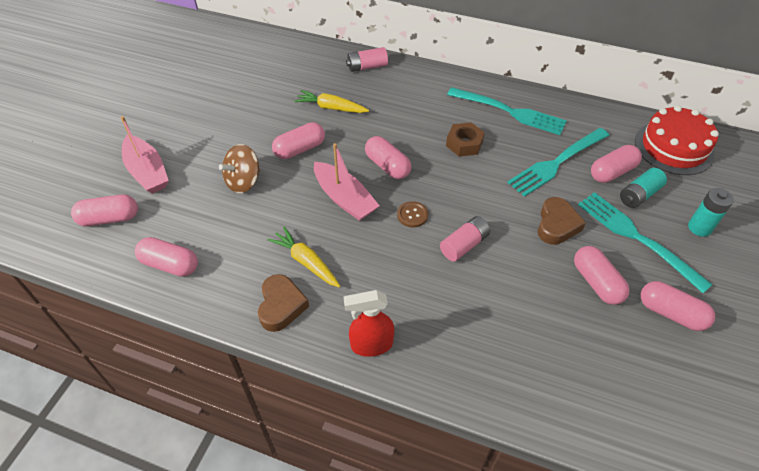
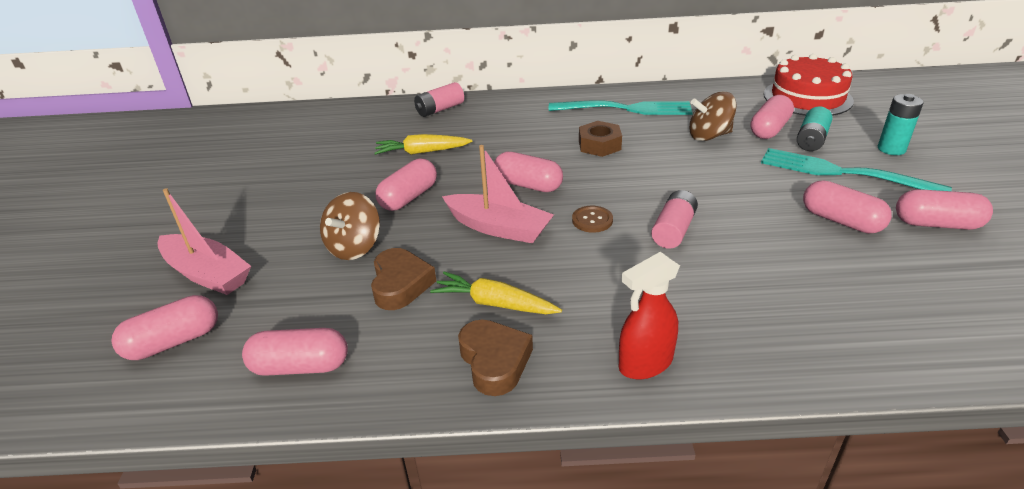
camera: 20 degrees left, 15 degrees down
(556, 225) = (755, 185): brown heart -> brown heart (400, 284)
(557, 163) = (709, 136): turquoise fork -> brown spinning top

